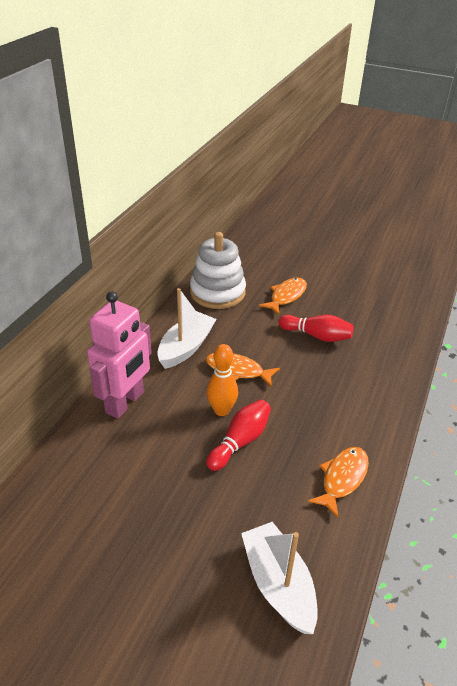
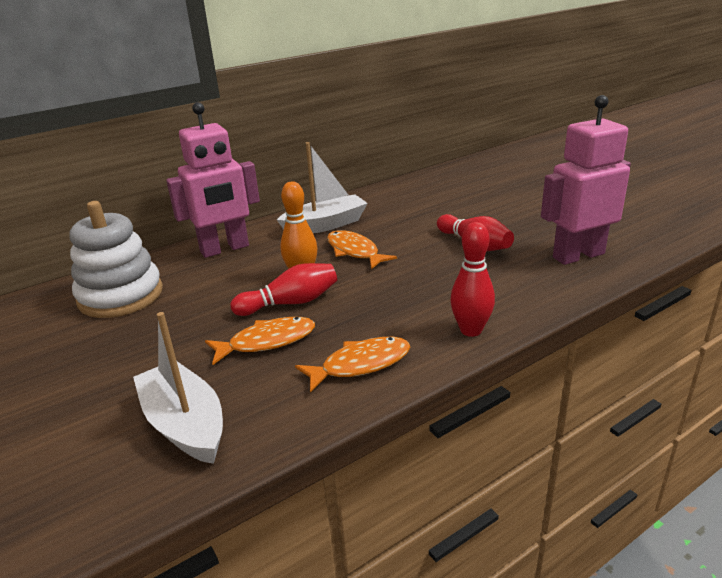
camera: 35 degrees right, 10 degrees down
(217, 292) = (405, 194): white stacking toy -> white stacking toy (120, 296)
(278, 584) = (185, 424): white boat -> white boat turned 45 degrees counterclockwise
(286, 296) = (476, 209): orange fish -> orange fish (267, 342)
(382, 420) = (471, 330): none -> red bowling pin
(389, 326) = (578, 255): none -> pink robot

